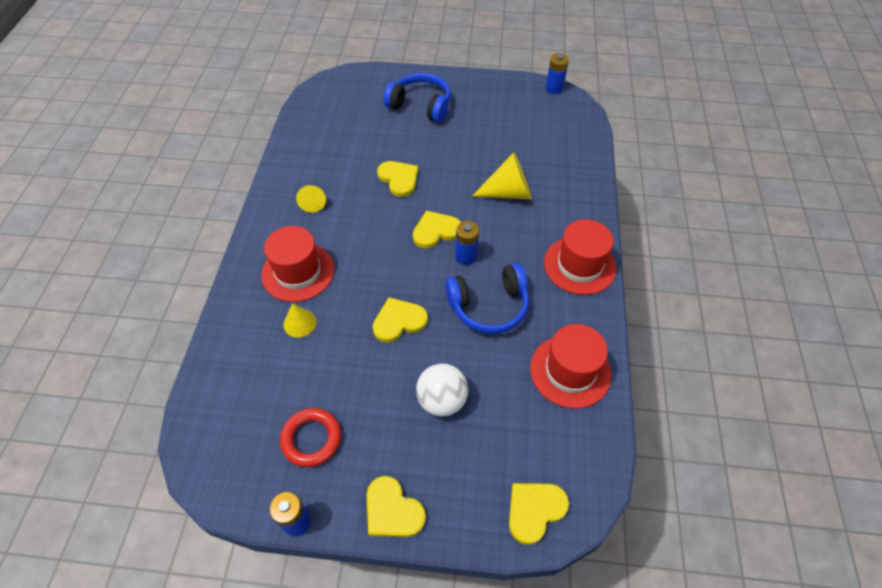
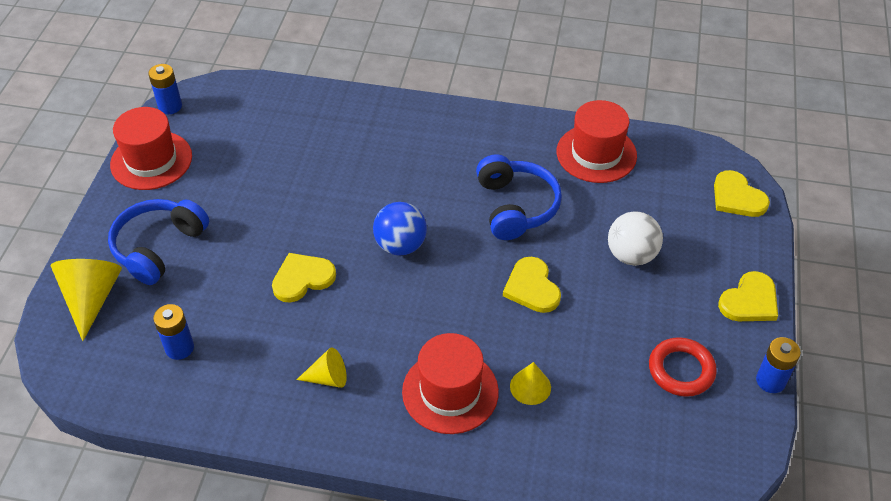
camera: 85 degrees left, 5 degrees down
(436, 231) = (400, 245): yellow heart -> blue ball
(466, 256) = (443, 220): blue battery -> blue battery (179, 348)
(508, 193) = (349, 172): yellow cone -> yellow cone (92, 298)
(579, 265) = (467, 127): red hat -> red hat (151, 160)

